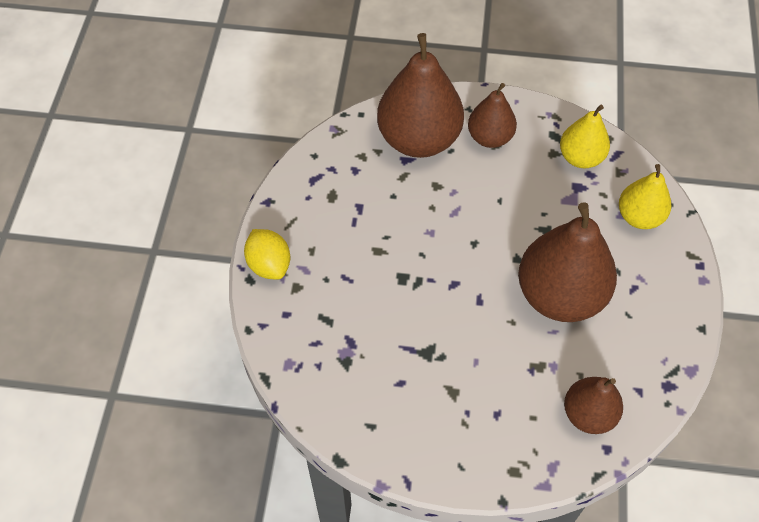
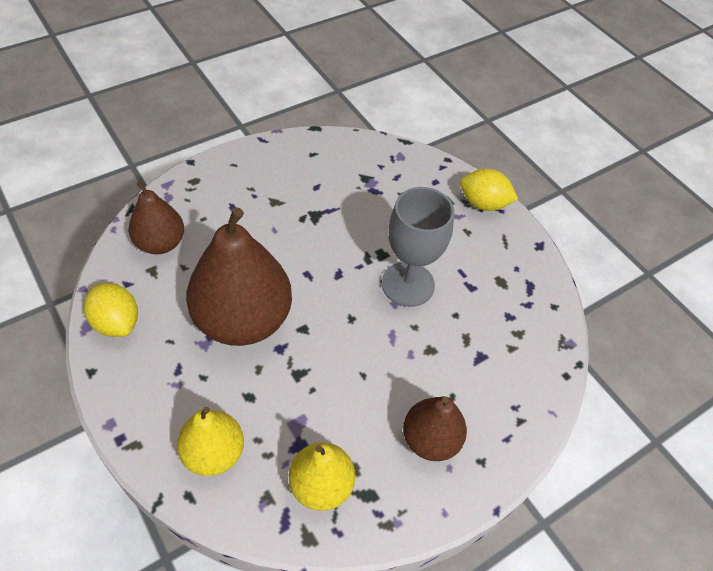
camera: 135 degrees right, 5 degrees down
(406, 240) = (408, 284): none -> grey goblet
(419, 139) = (491, 386): brown pear -> none
(664, 358) = (116, 322): none -> yellow lemon

